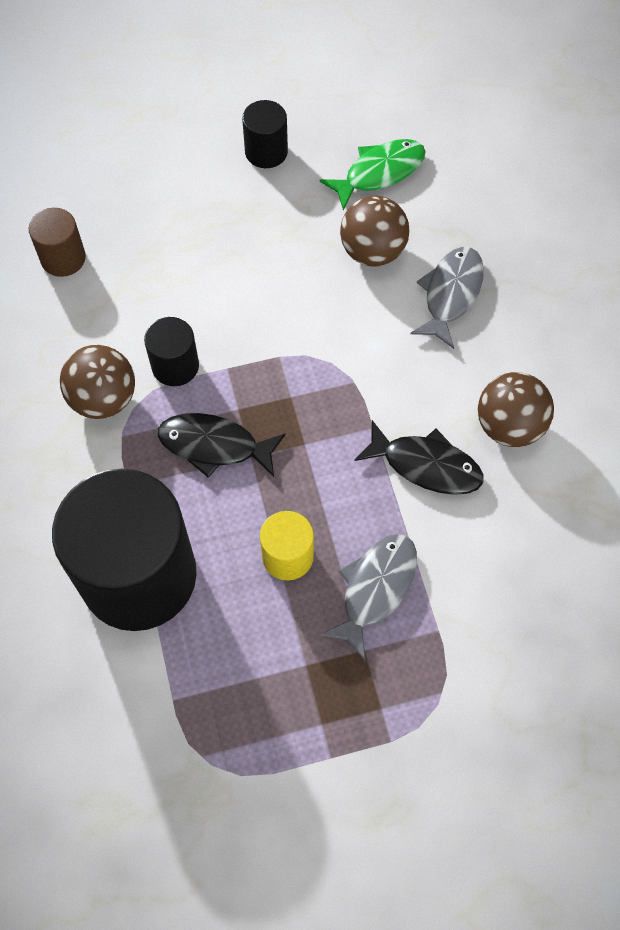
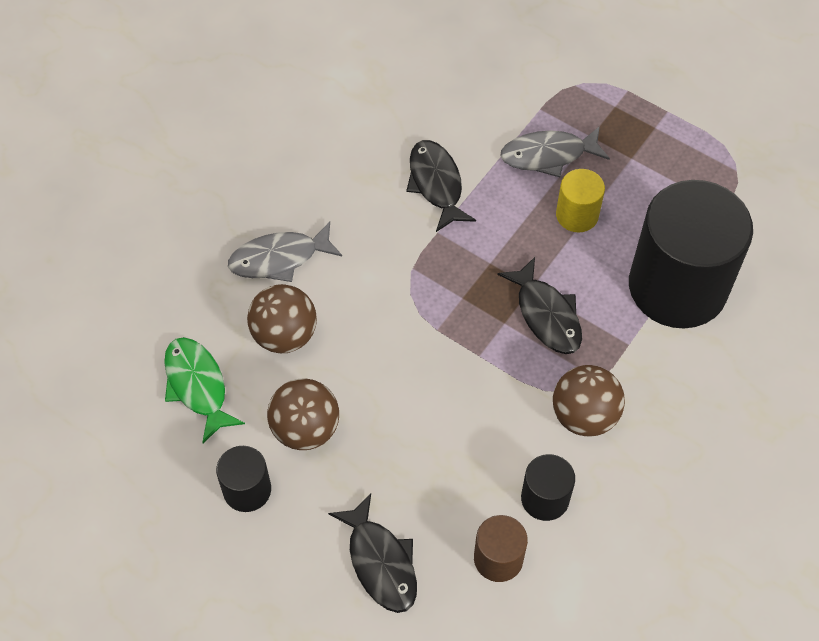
camera: 130 degrees left, 5 degrees down
(135, 190) = (380, 562): none -> black fish
(175, 366) = (511, 391): black cylinder -> black cylinder (545, 498)
(379, 173) = (197, 386): green fish -> green fish turned 45 degrees clockwise
(509, 426) = (361, 158): brown ball -> brown ball (305, 429)

